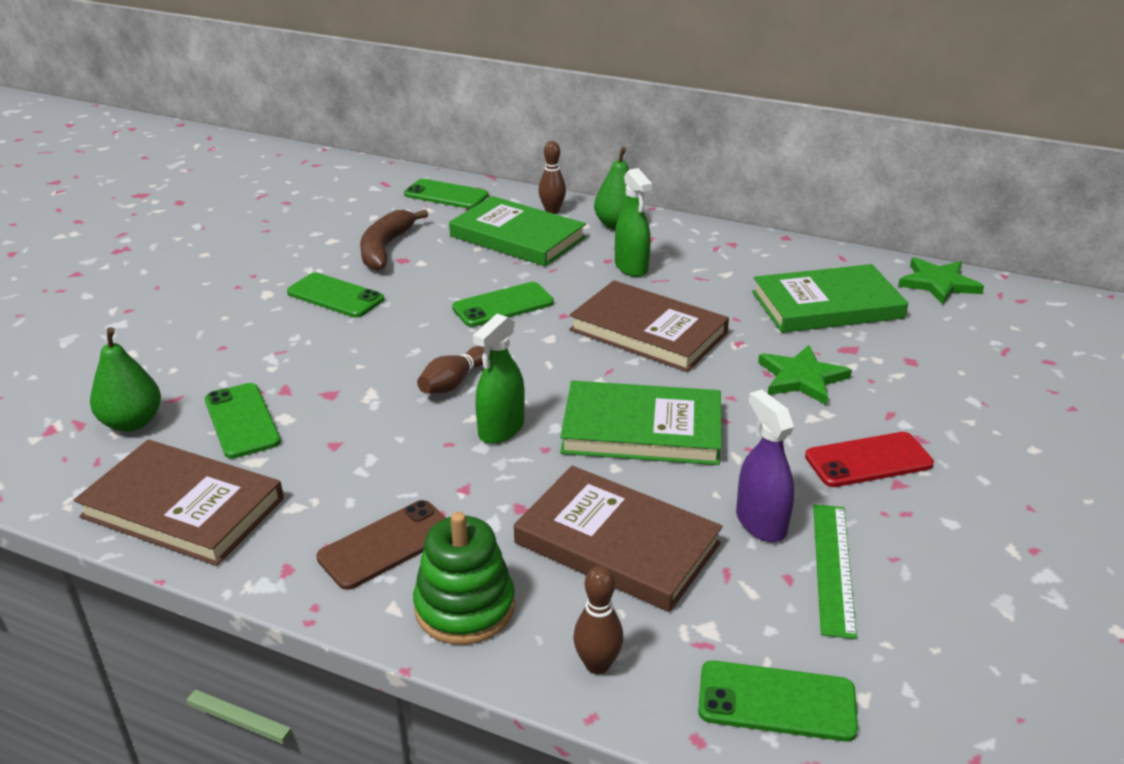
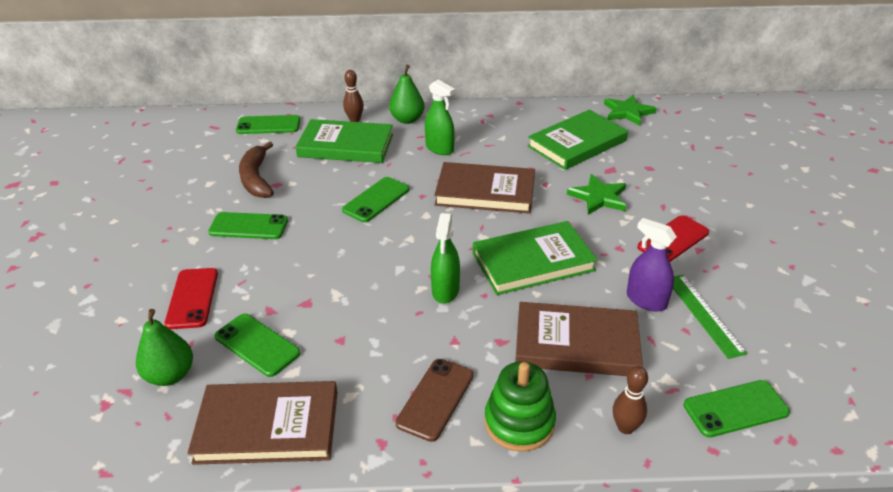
camera: 25 degrees left, 5 degrees up
(217, 353) = (192, 298): none -> red phone
(453, 383) = (387, 267): brown bowling pin -> none

